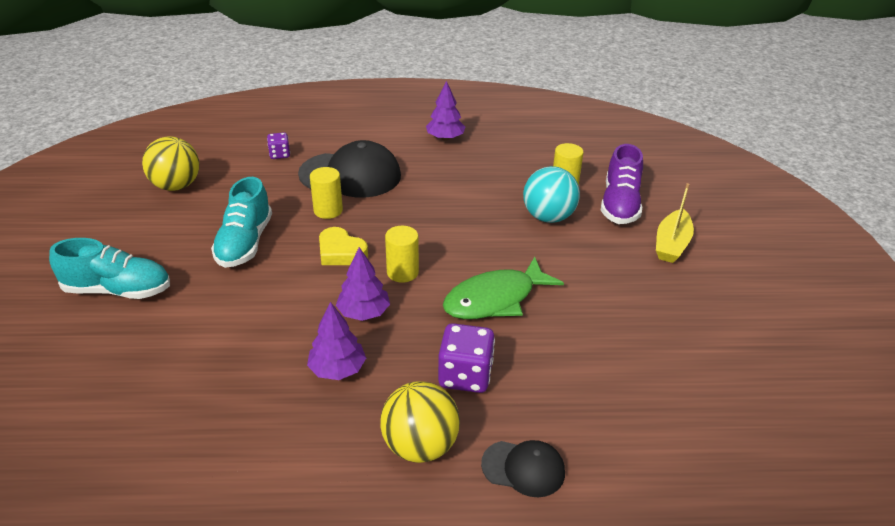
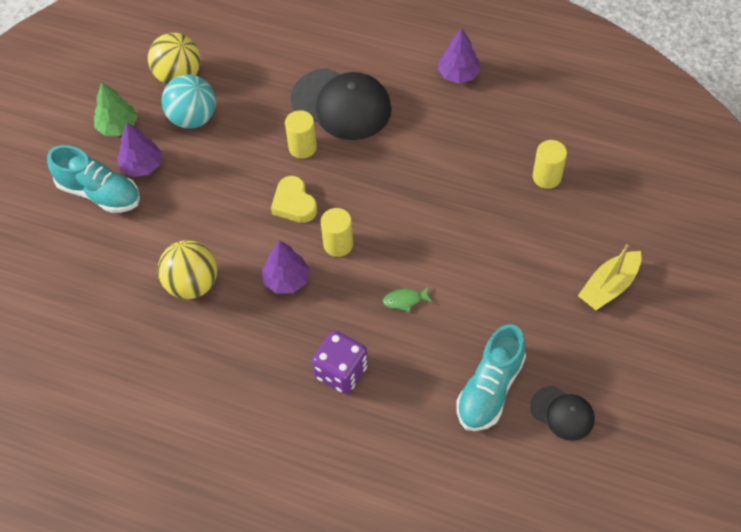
camera: 25 degrees right, 20 degrees up
(122, 234) = (118, 126): none -> green tree
(245, 243) = (216, 168): turquoise shoe -> turquoise shoe (490, 389)
(279, 154) = (285, 56): purple dice -> none
(337, 369) = (243, 332): purple tree -> purple tree (142, 166)
(420, 446) = (277, 424): yellow ball -> yellow ball (192, 284)
(495, 299) = (405, 300): green fish -> green fish, size x0.42
(523, 468) = (345, 471): black cap -> black cap (562, 413)
(548, 217) = (506, 216): turquoise ball -> turquoise ball (193, 118)
(620, 204) = (588, 220): purple shoe -> none

